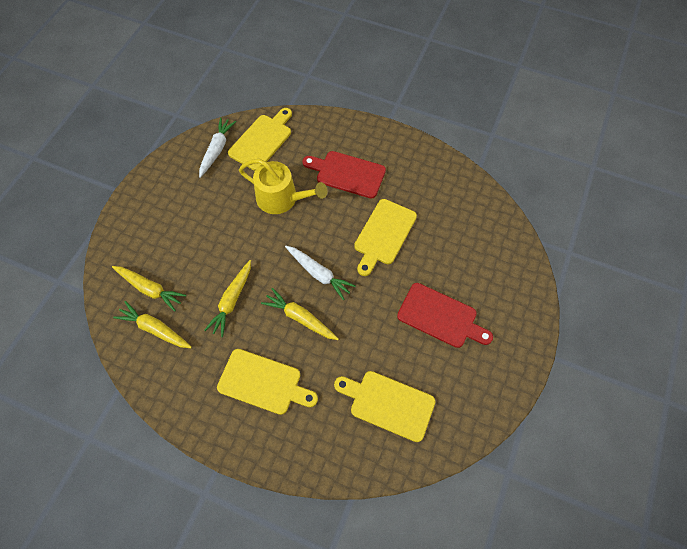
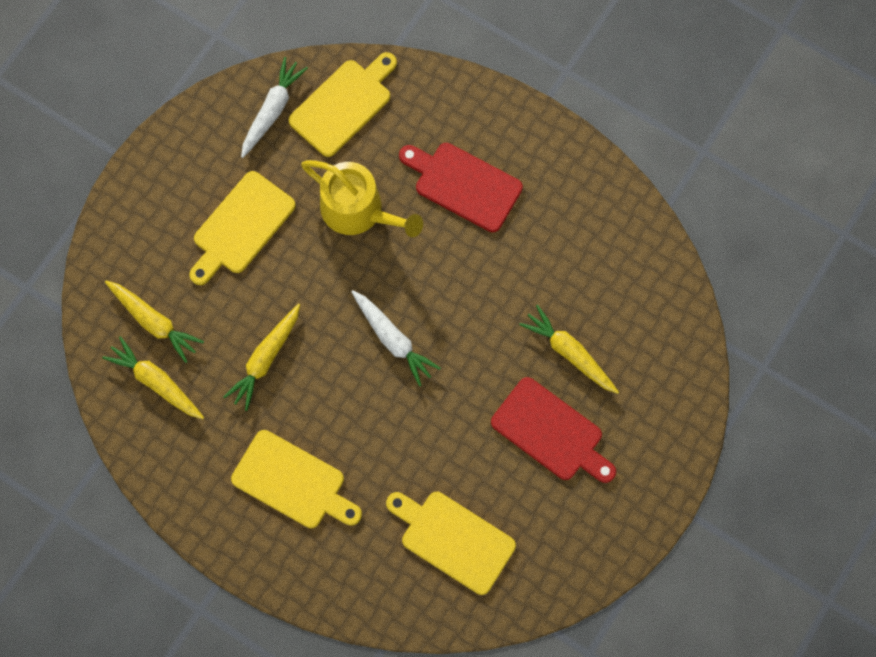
camera: 10 degrees right, 10 degrees up
(300, 318) = (356, 400): yellow carrot -> yellow carrot (569, 353)
(384, 234) = (498, 294): yellow cutting board -> yellow cutting board (241, 227)

